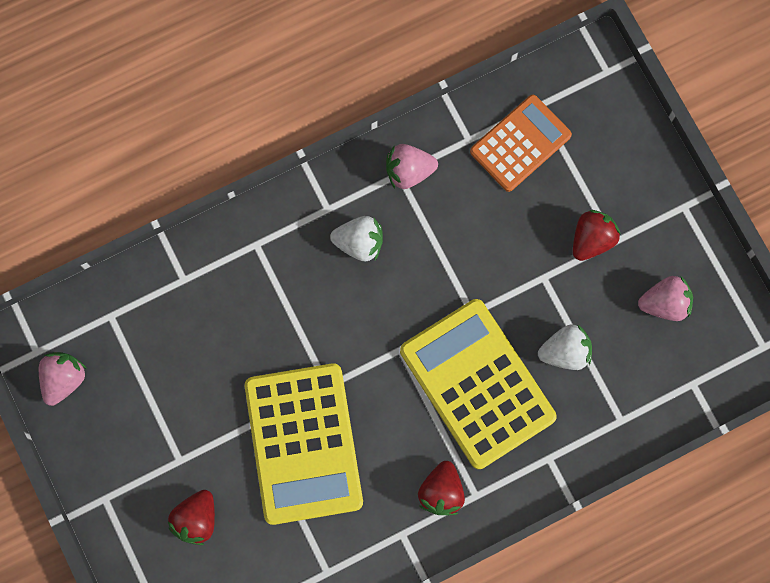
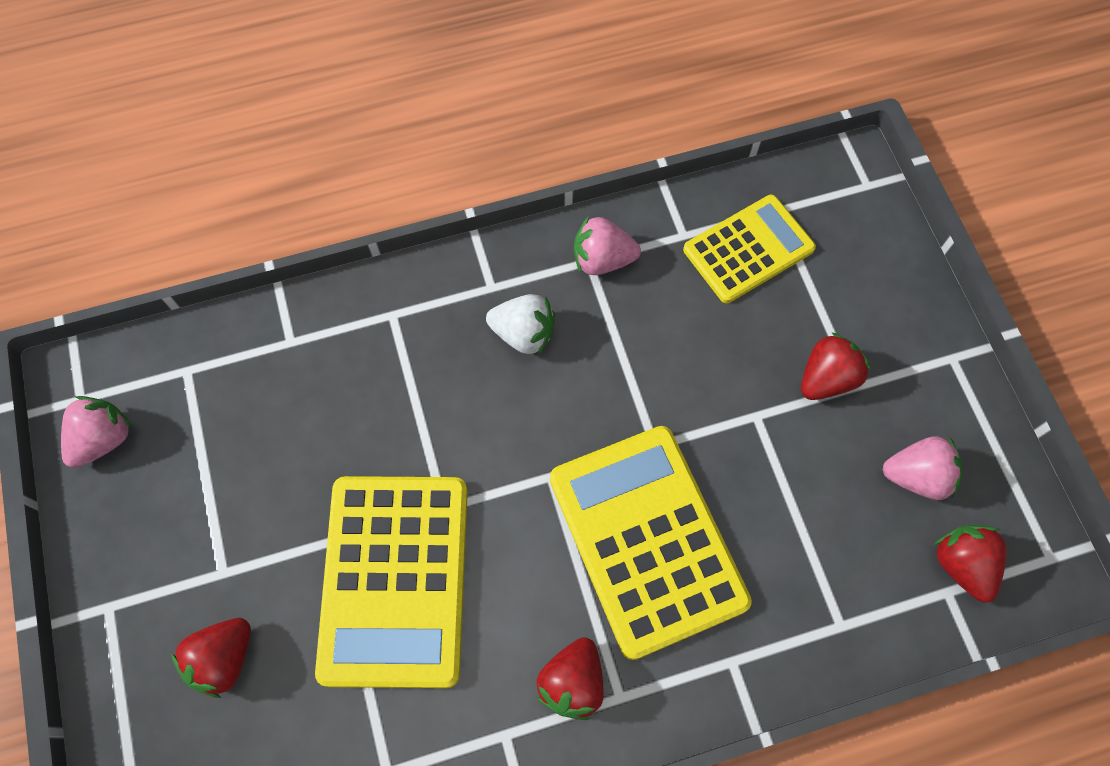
camera: 10 degrees right, 10 degrees down
(520, 143) = (748, 249): orange calculator -> yellow calculator
(565, 351) = (773, 517): white strawberry -> none
(701, 362) = (962, 564): none -> red strawberry

